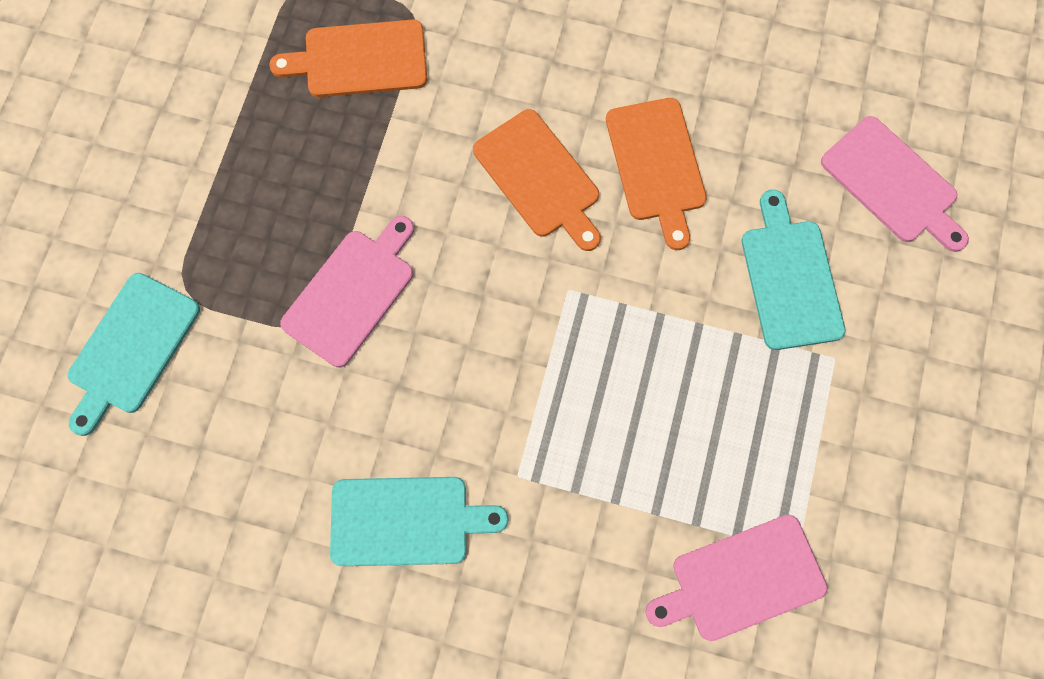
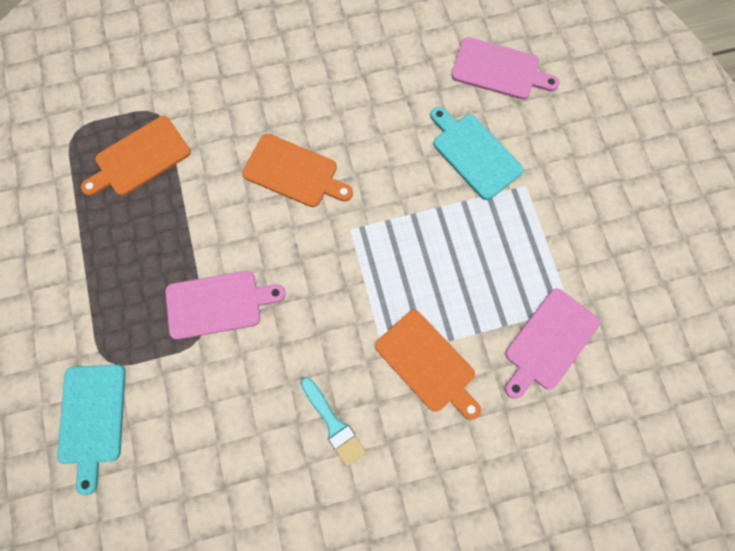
camera: 30 degrees left, 0 degrees up
(352, 293) = (218, 304): pink cutting board -> pink cutting board turned 75 degrees clockwise
(406, 521) = (333, 424): turquoise cutting board -> turquoise brush
(656, 165) = (359, 128): orange cutting board -> orange cutting board (427, 363)

